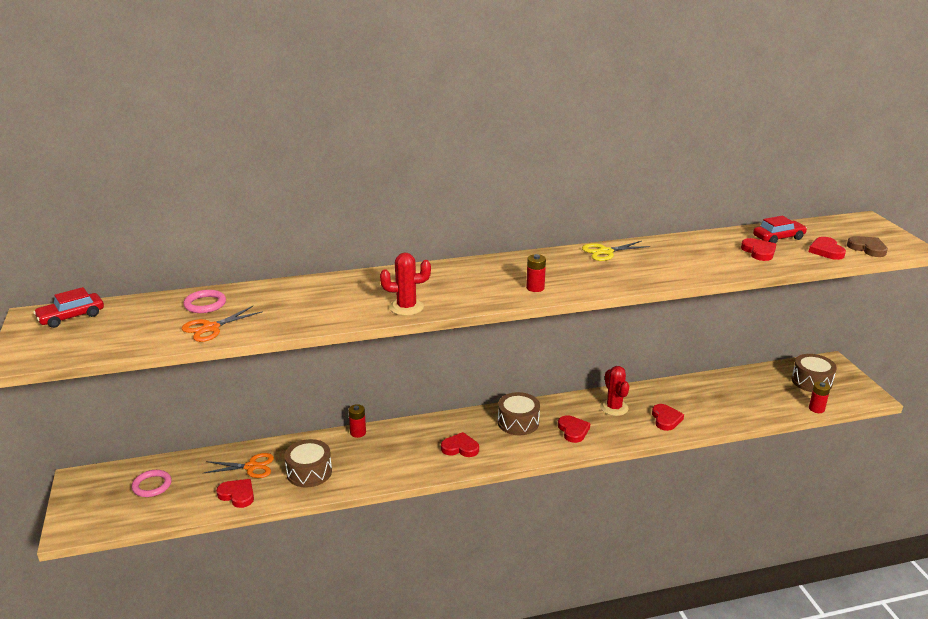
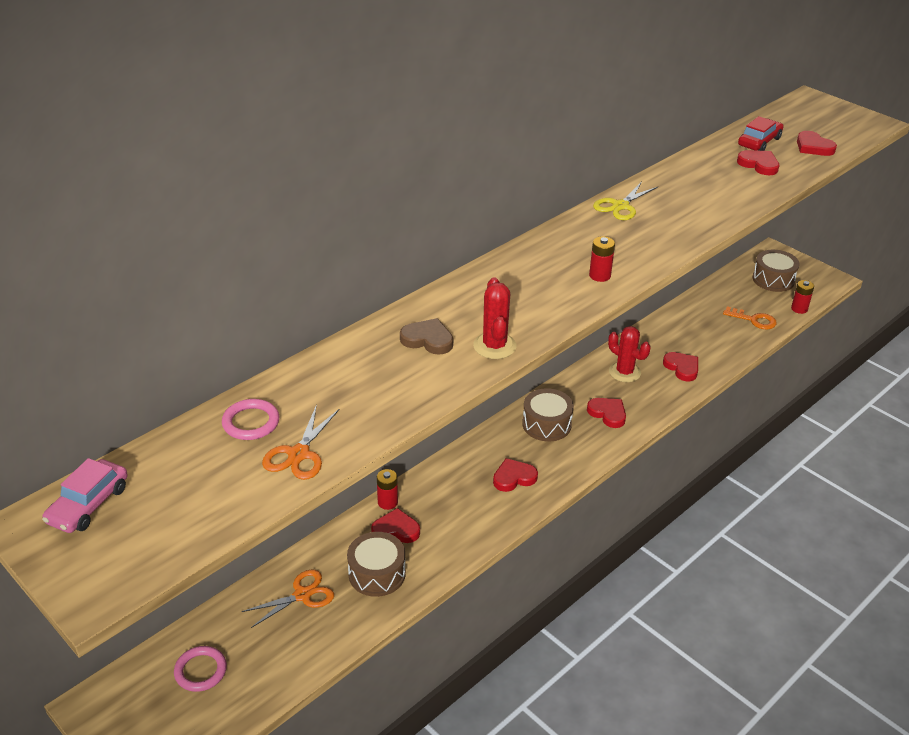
camera: 30 degrees left, 10 degrees up
(71, 317) = (88, 504): red car -> pink car
(237, 495) = (319, 637): red heart -> red heart (396, 530)
(406, 307) = (494, 346): red cactus -> red cactus turned 60 degrees counterclockwise
(764, 405) = (753, 320): none -> orange key
(867, 248) = (843, 134): brown heart -> brown heart (428, 340)

